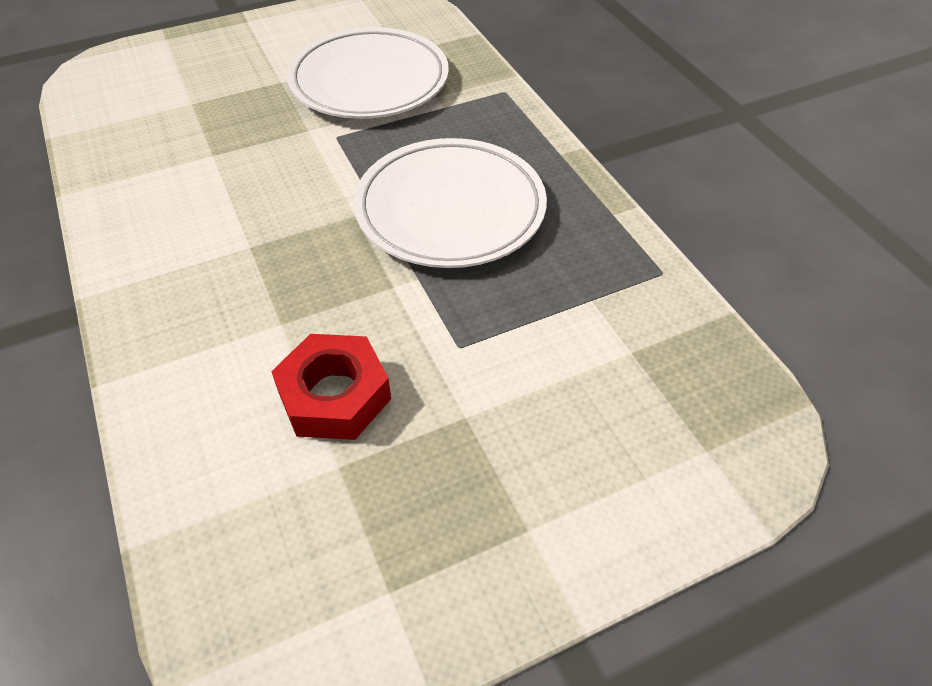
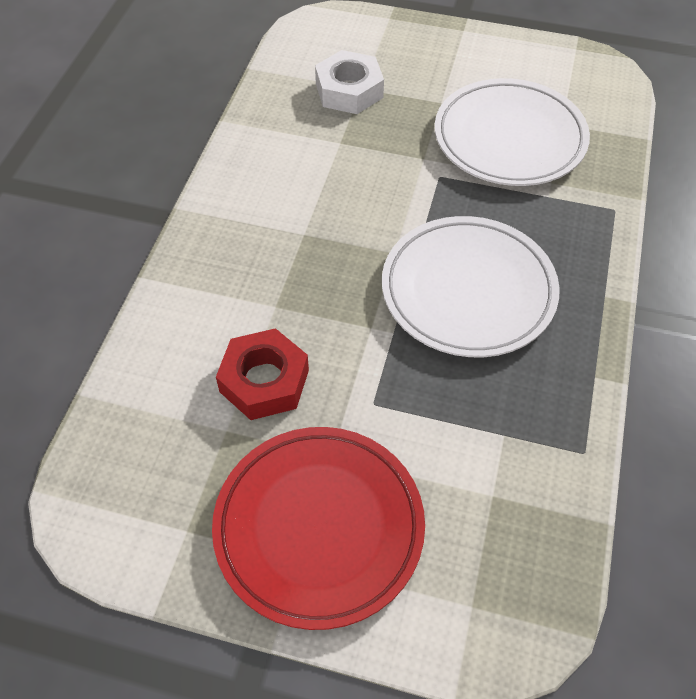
camera: 40 degrees right, 5 degrees up
(180, 110) = (349, 90): none -> white nut
(517, 486) = (319, 527): none -> red plate

